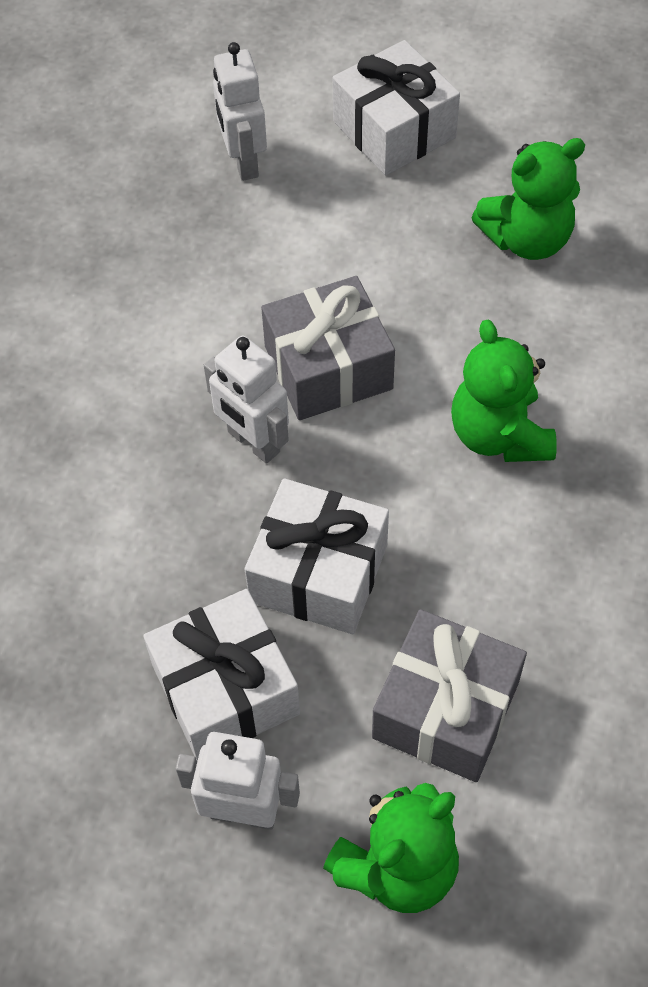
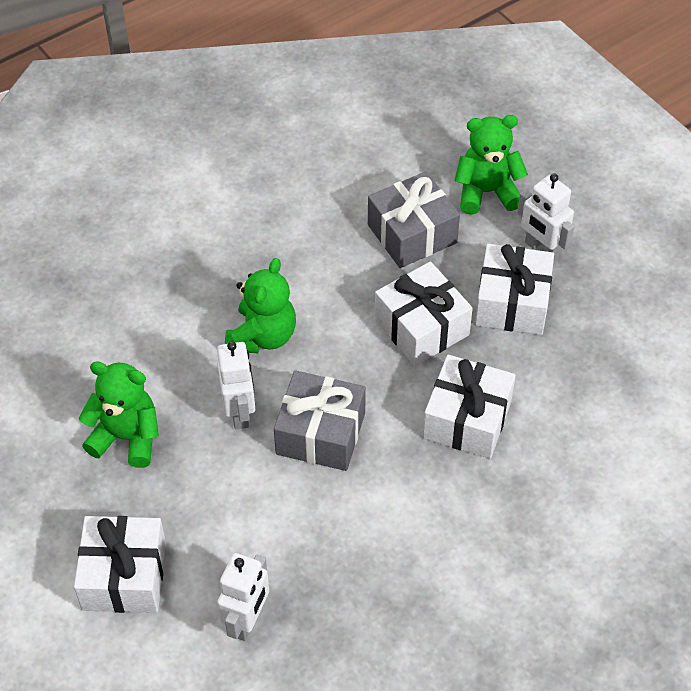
camera: 145 degrees left, 5 degrees down
(171, 488) = (467, 419): none -> white gift
(253, 442) = (401, 416): white robot -> white robot (239, 412)

